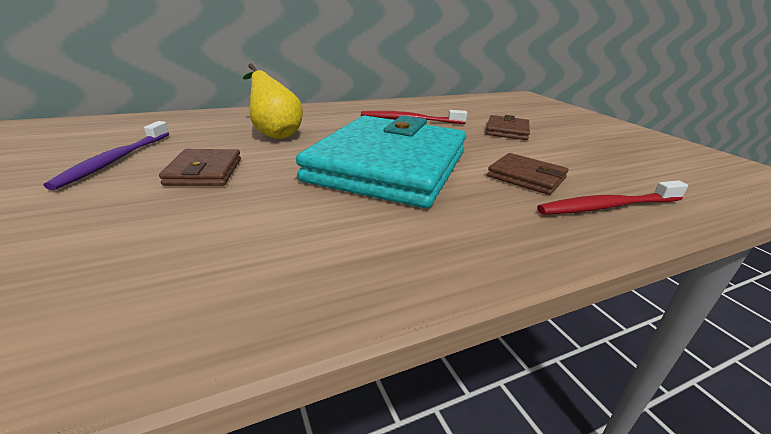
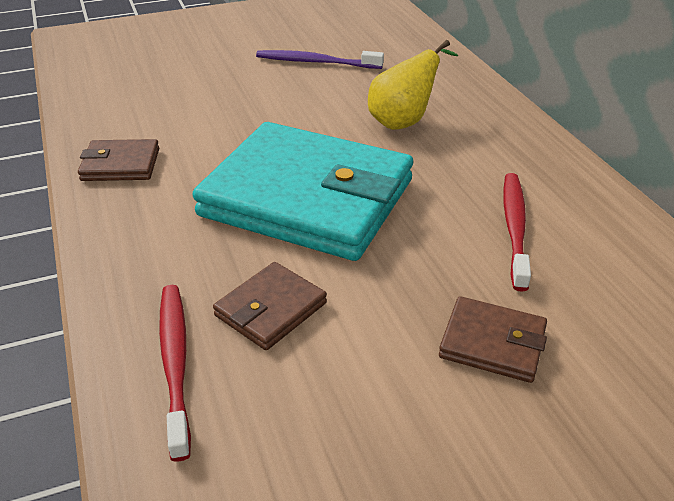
camera: 95 degrees right, 10 degrees up
(204, 172) = (291, 100): brown wallet -> brown wallet (120, 164)

